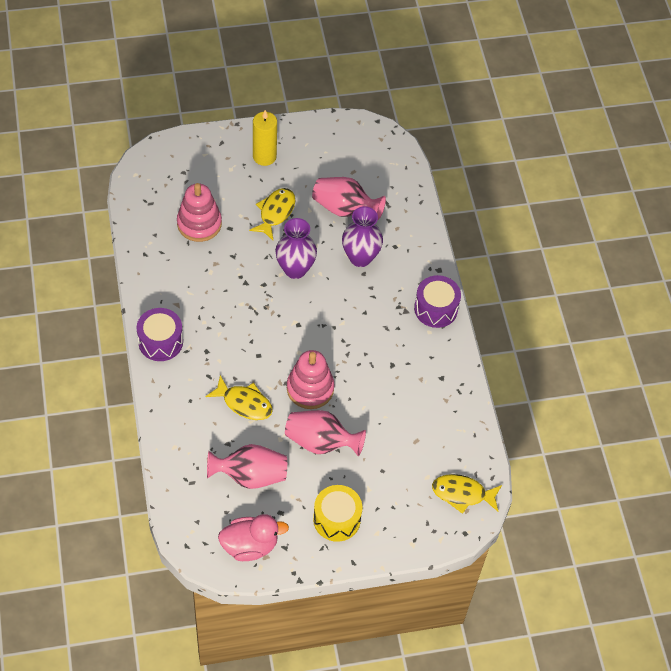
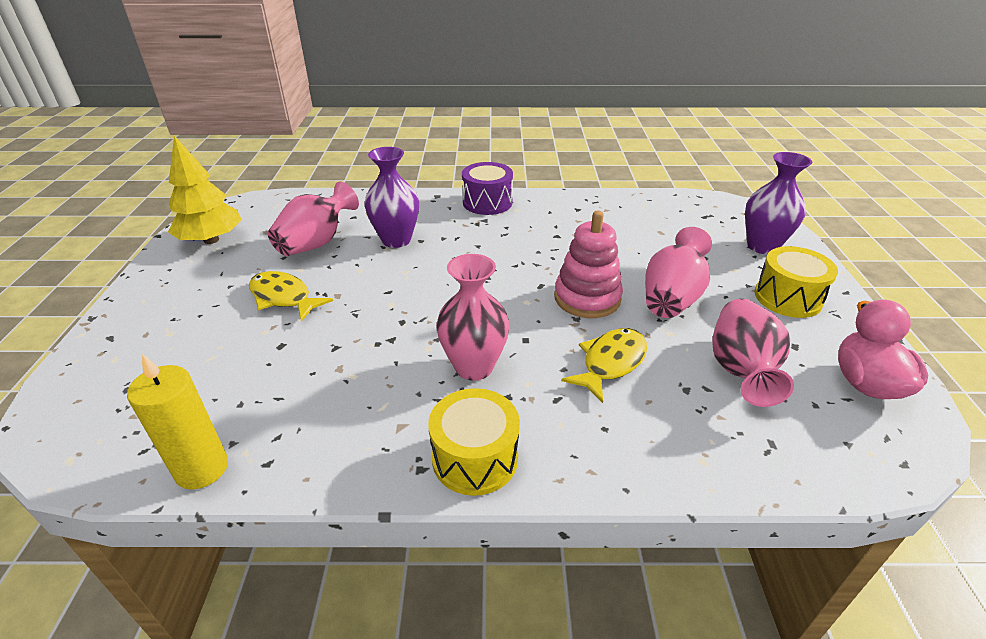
camera: 75 degrees left, 20 degrees down
(160, 342) = (475, 458): purple drum -> yellow drum
(199, 224) = (249, 379): pink stacking toy -> none
(228, 331) = (474, 367): none -> pink vase
(264, 156) = (177, 297): yellow candle -> yellow candle (202, 469)
(295, 269) = (389, 290): purple vase -> purple vase (762, 246)
(334, 144) = (211, 240): none -> yellow tree
(462, 494) = (724, 213): yellow fish -> none

